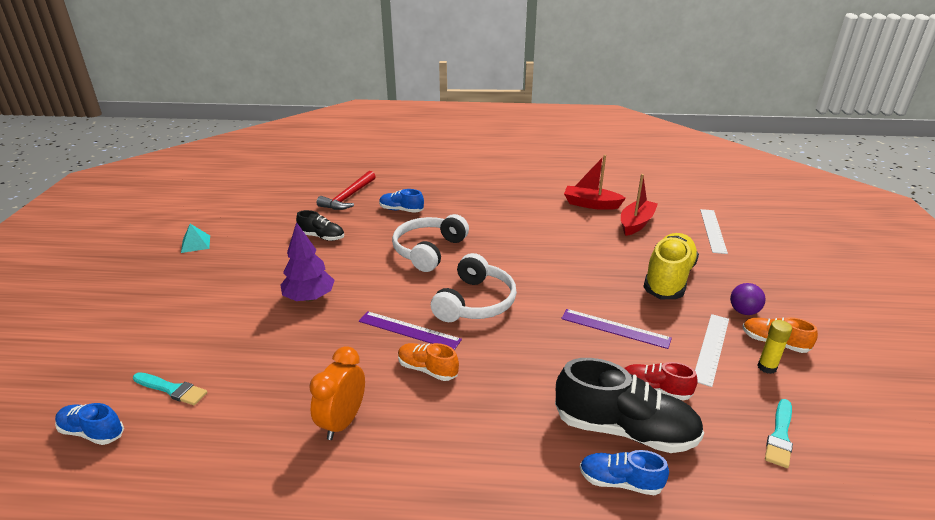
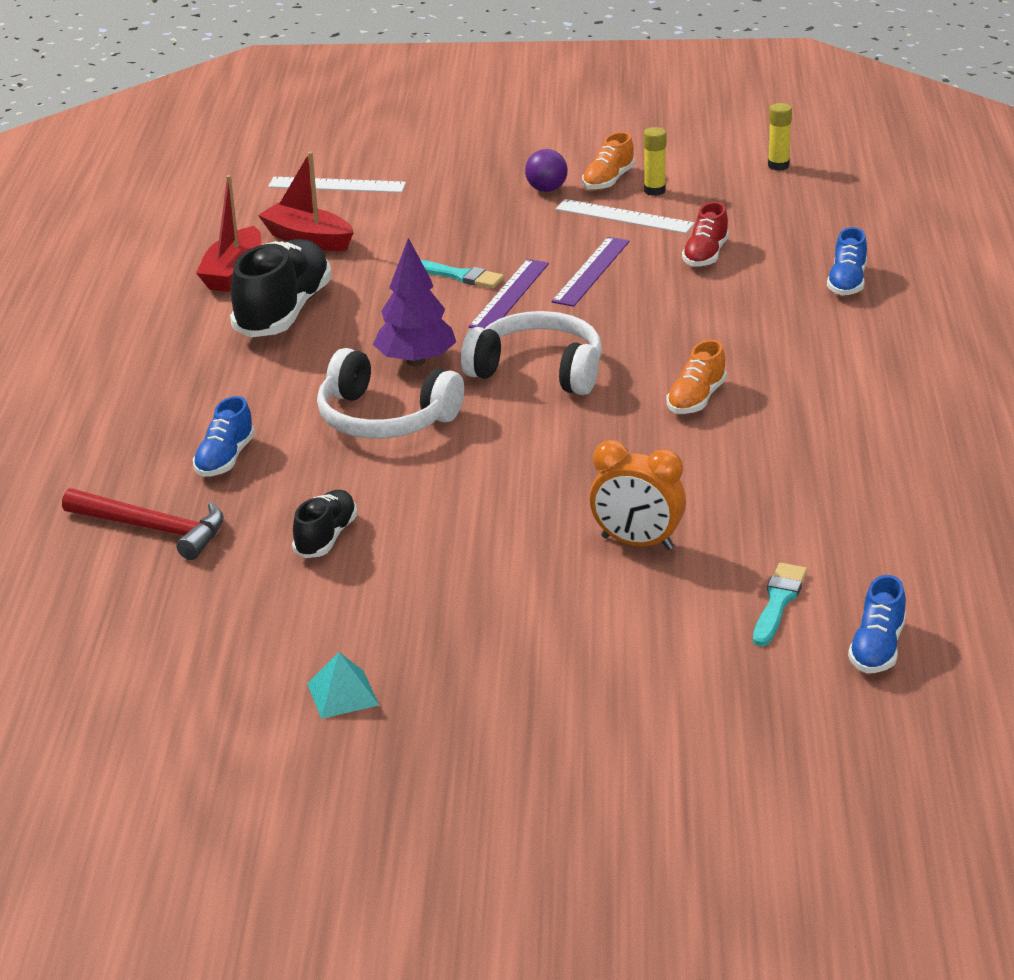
camera: 90 degrees left, 0 degrees up
(309, 298) = (535, 519): purple tree -> purple tree (416, 361)
(343, 422) = (806, 451): orange clock -> orange clock (637, 543)
(409, 330) = (612, 419): purple ruler -> purple ruler (509, 295)
(625, 430) = (773, 276): black shoe -> black shoe (283, 312)
(668, 279) = (471, 228): yellow shoe -> none
(780, 436) = (761, 199): turquoise brush -> turquoise brush (458, 276)
(864, 456) = (778, 166): none -> yellow glue stick

